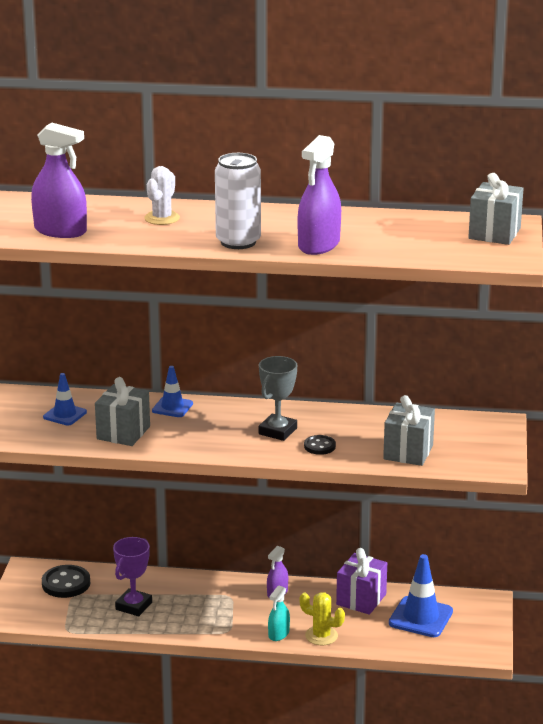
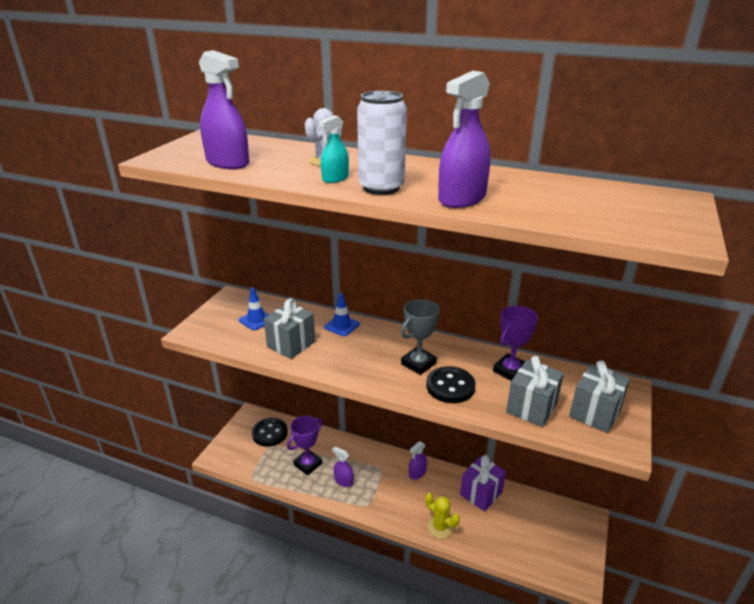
camera: 15 degrees right, 5 degrees up
(187, 614) = (343, 481): none -> purple spray bottle
(278, 634) = (406, 517): turquoise spray bottle -> turquoise spray bottle (335, 178)
(319, 446) = (450, 386): black button -> black button, size x1.68
(379, 424) = (510, 371): none -> purple trophy
(420, 617) = (526, 524): blue traffic cone -> none
(494, 233) = (661, 206): grey gift -> grey gift (595, 413)

